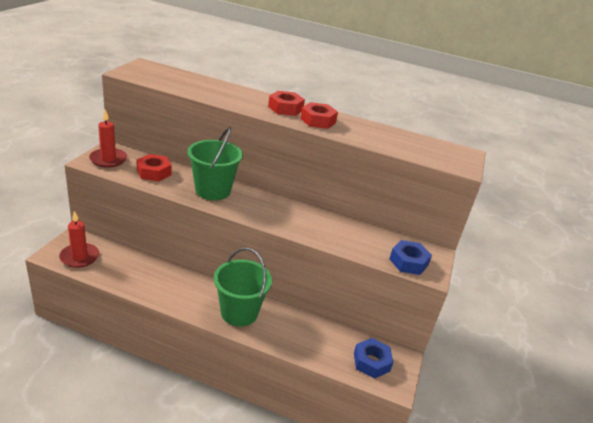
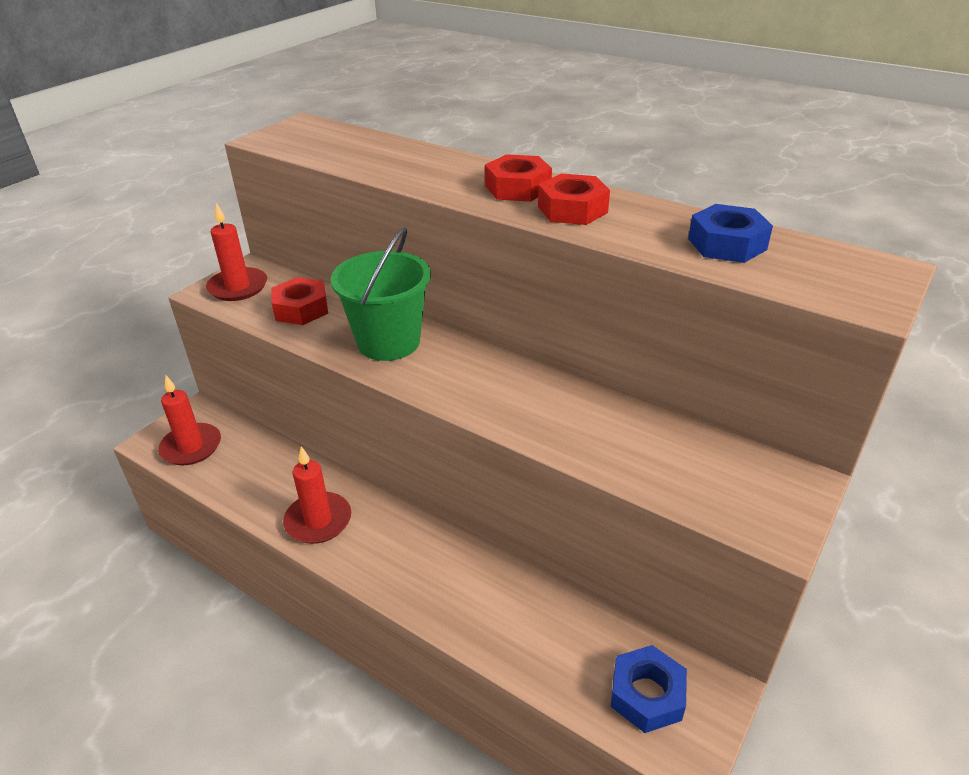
camera: 20 degrees right, 5 degrees up
(175, 293) = (318, 521): none -> red candle
(239, 312) = (417, 565): green bucket -> none
(408, 262) = (733, 502): blue nut -> blue nut (727, 244)

